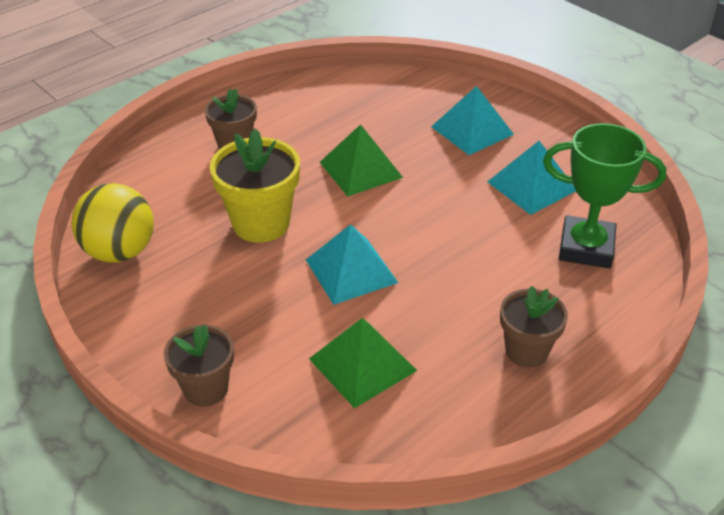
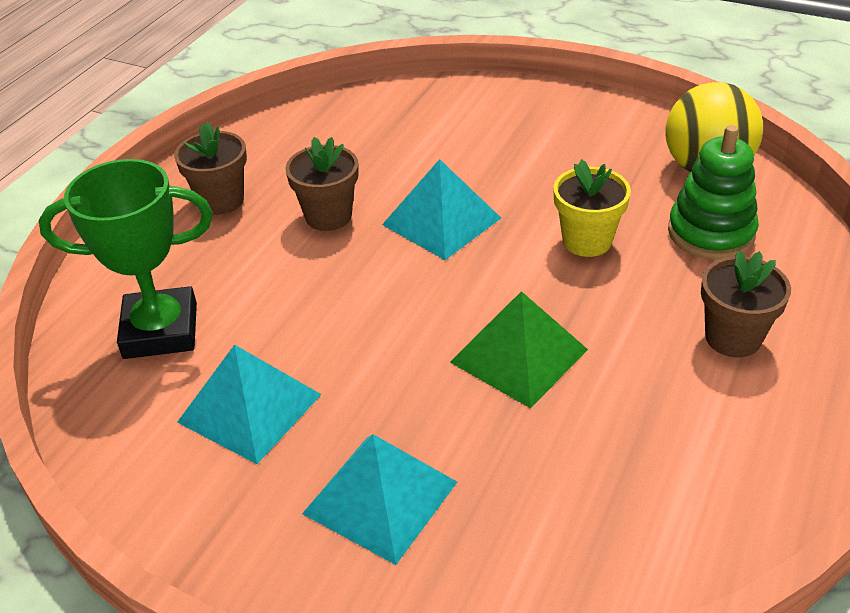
camera: 160 degrees right, 0 degrees up
(176, 204) = (711, 233): none -> green stacking toy
(206, 388) = (503, 99): brown flower pot -> brown flower pot (328, 216)
(261, 223) = (587, 241): yellow flower pot -> yellow flower pot, size x0.65
(362, 364) = (378, 149): green pyramid -> none

